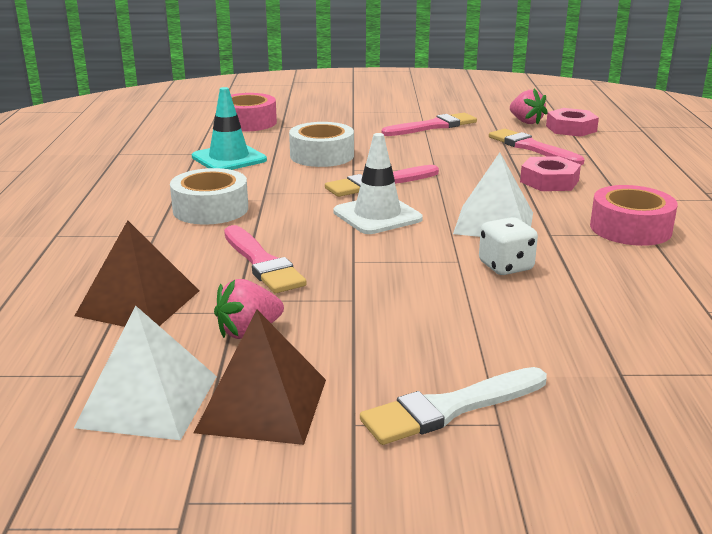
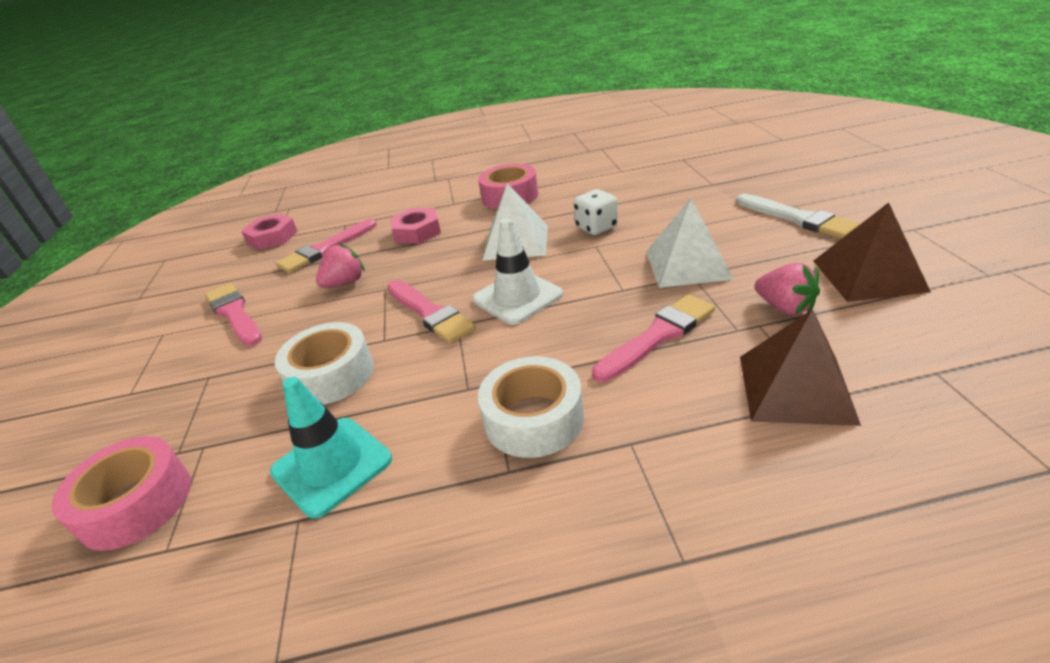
camera: 95 degrees left, 10 degrees up
(148, 401) = (924, 323): white pyramid -> white pyramid (687, 264)
(526, 122) = (240, 261): pink strawberry -> pink strawberry (345, 283)

